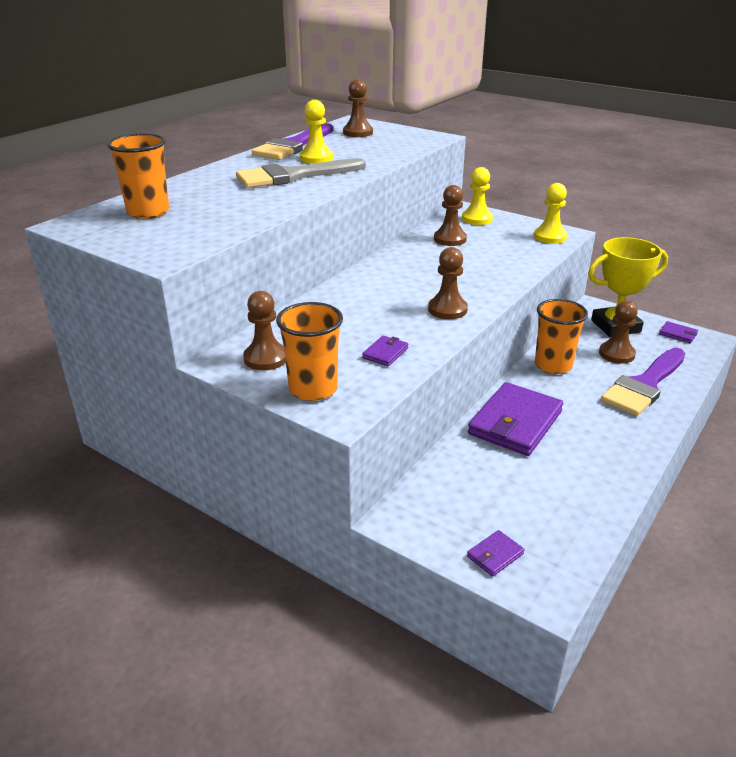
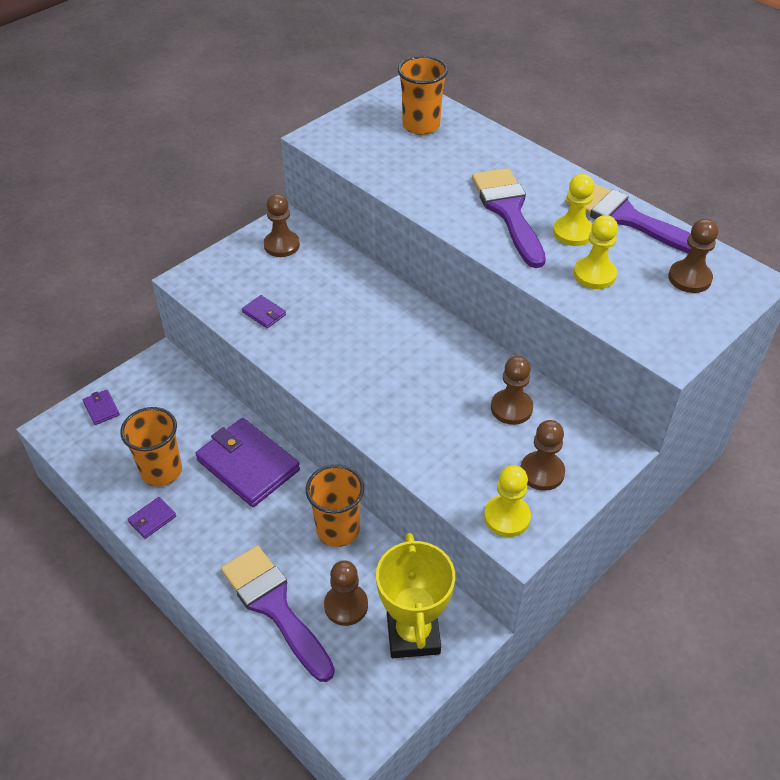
camera: 100 degrees right, 15 degrees up
(293, 176) = (508, 211): grey brush -> purple brush
(313, 389) = (227, 267): orange cup -> orange cup (161, 471)
(447, 309) = (330, 369): brown pawn -> brown pawn (542, 472)
(477, 219) = (580, 452): yellow pawn -> yellow pawn (594, 274)
(678, 334) = (377, 704): purple wallet -> purple wallet (152, 519)

